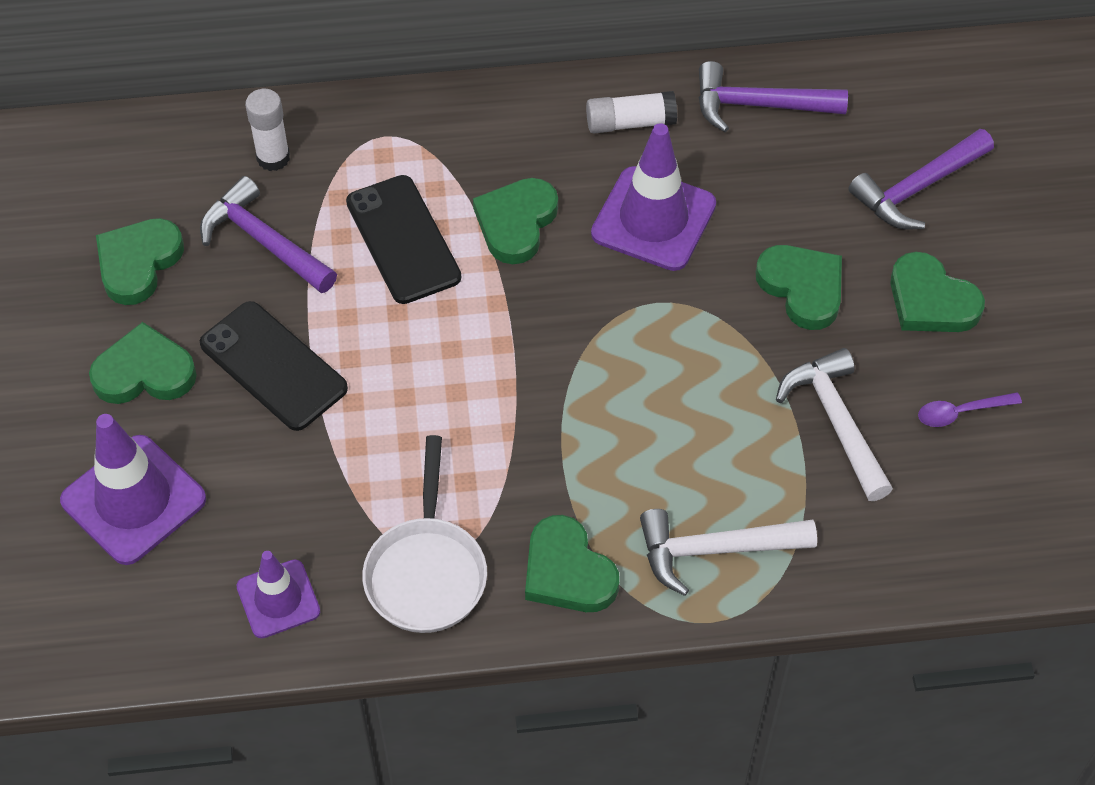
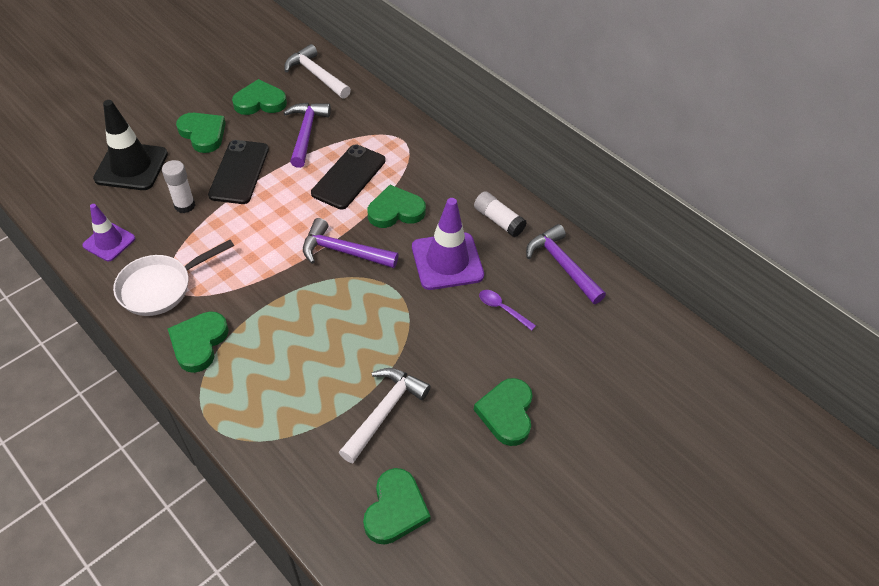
camera: 50 degrees right, 5 degrees down
(133, 500) = (131, 166): purple traffic cone -> black traffic cone
(273, 158) = (355, 111): white glue stick -> white glue stick (184, 205)
(714, 550) = (256, 399): white hammer -> white hammer (316, 75)
(802, 288) = (461, 348): green heart -> green heart (395, 509)
(917, 188) = (577, 364): purple hammer -> purple hammer (343, 251)
(960, 412) = (441, 471): purple spoon -> purple spoon (502, 309)

